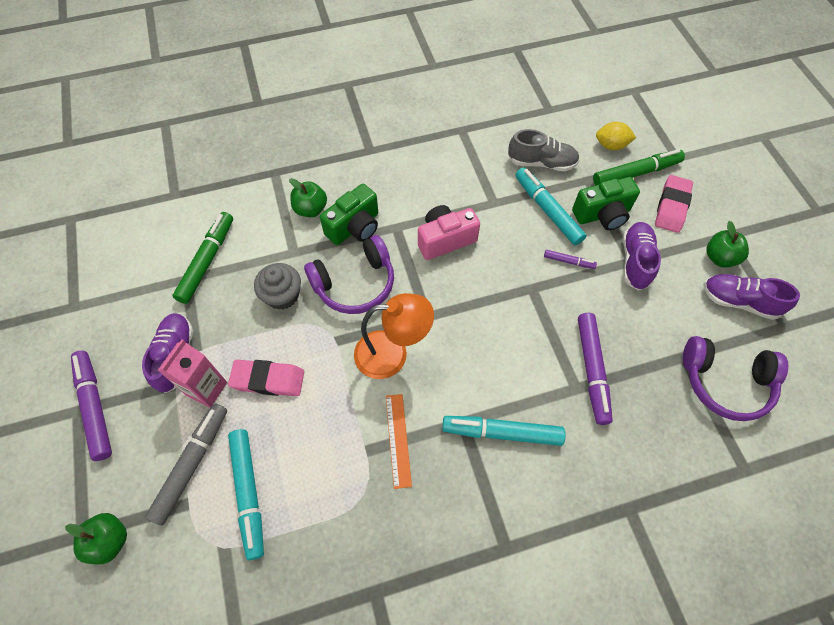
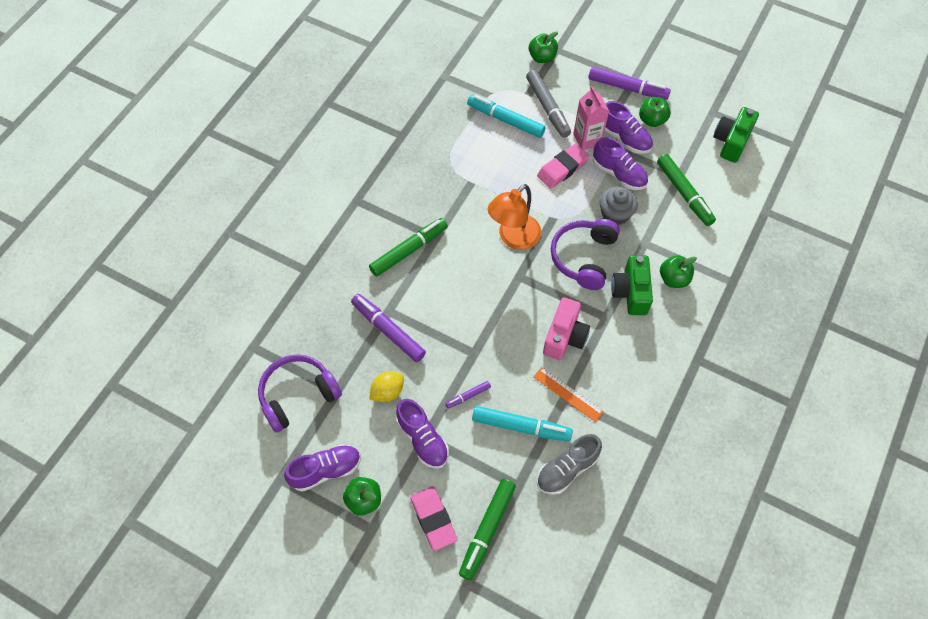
camera: 135 degrees right, 0 degrees up
(128, 350) = (652, 120): none -> green apple
(229, 327) = (619, 173): none -> purple shoe
(398, 439) = (461, 200): orange ruler -> orange ruler (568, 394)
(502, 432) = (409, 250): turquoise marker -> green marker
(602, 215) = (479, 460): green camera -> green camera (731, 142)
(611, 145) = (531, 543): yellow lemon -> yellow lemon (387, 392)

